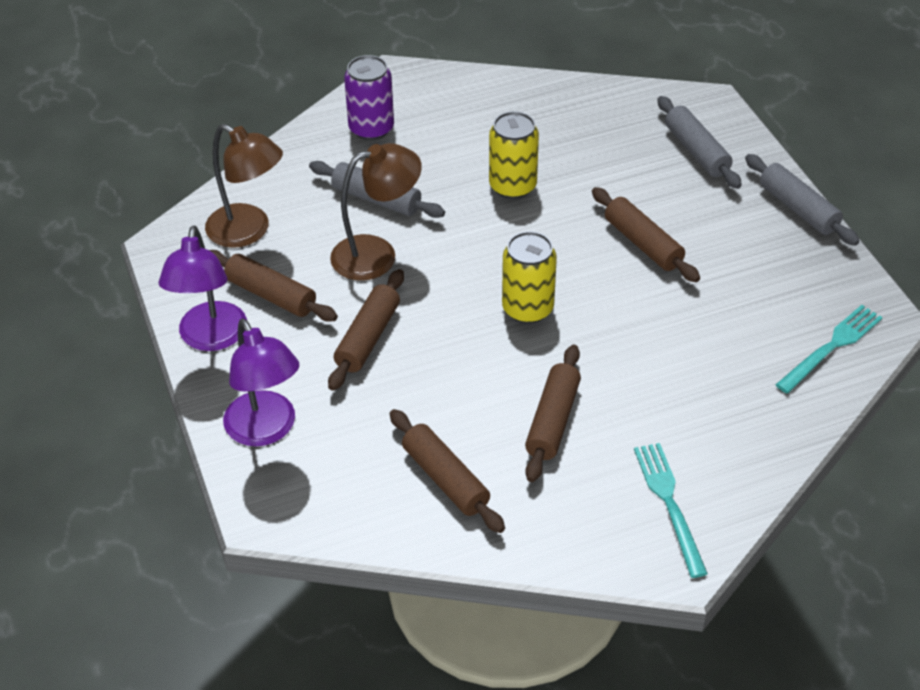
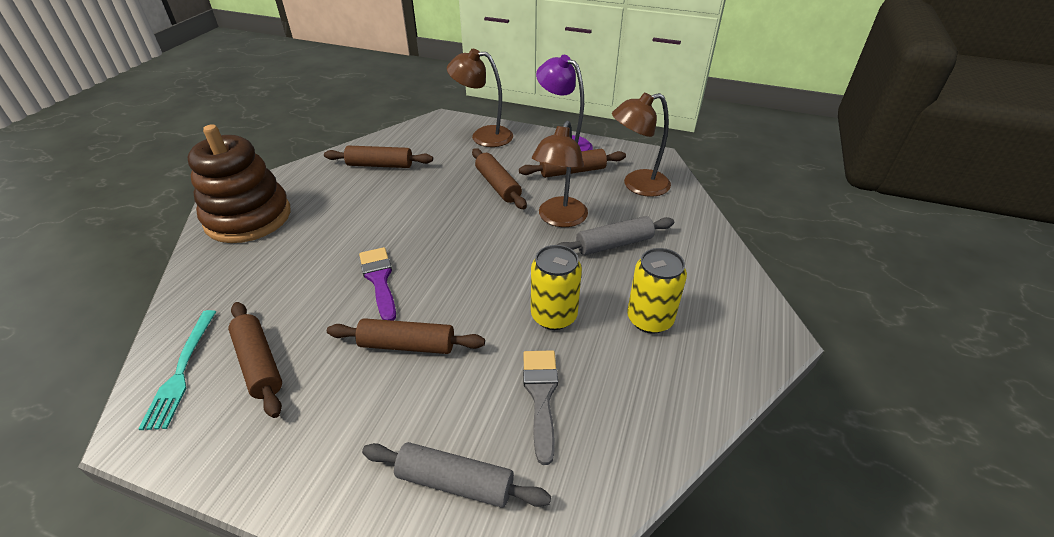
camera: 130 degrees right, 5 degrees down
(266, 430) = (483, 136): purple lamp -> brown lamp
(371, 128) = (702, 282): purple can -> none
(527, 308) = (434, 250): yellow can -> yellow can (649, 319)
(553, 421) = (352, 212): brown rolling pin -> brown rolling pin (259, 364)
(592, 152) = (541, 396): none -> grey brush
(608, 315) = (379, 280): none -> purple brush
(669, 504) = (248, 217): turquoise fork -> brown stacking toy
(798, 209) = (292, 495): grey rolling pin -> none

